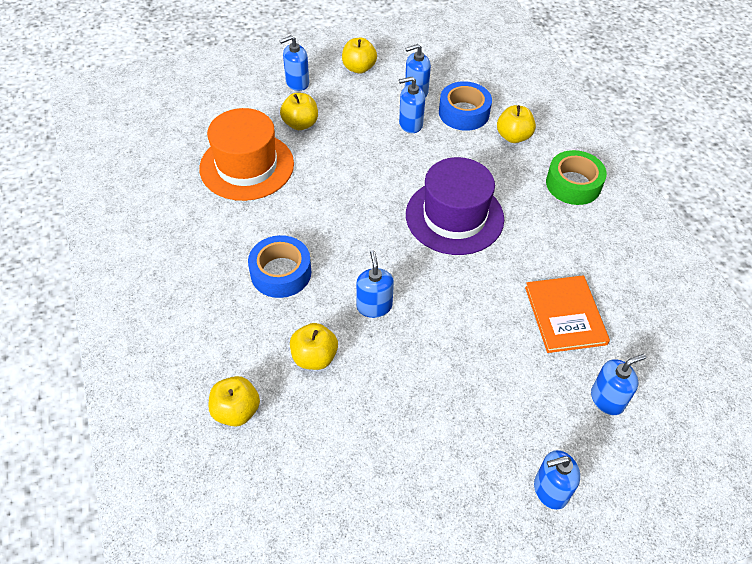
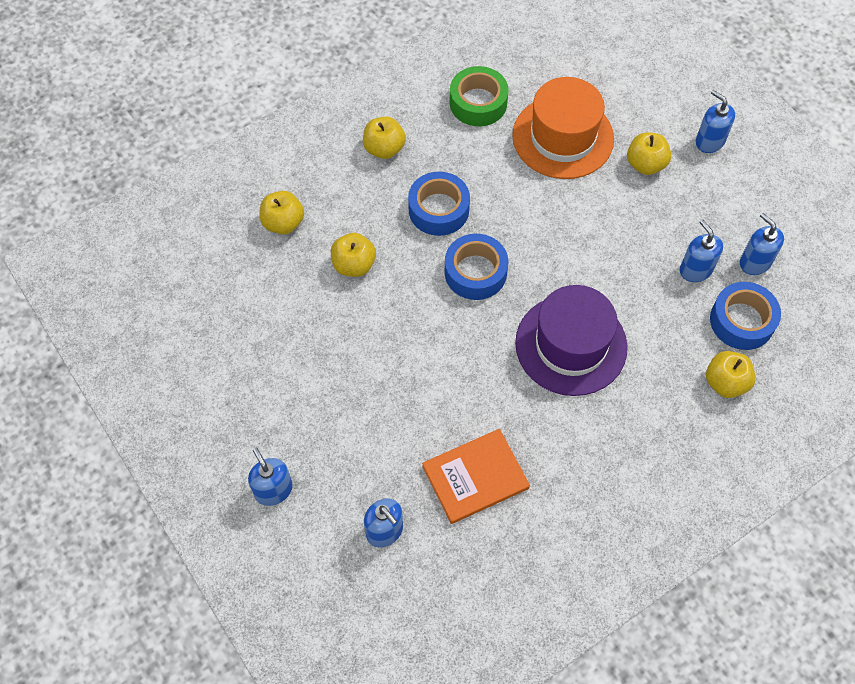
camera: 75 degrees right, 10 degrees up
(359, 68) = (766, 194): yellow apple -> yellow apple (384, 149)
(360, 262) = (475, 272): none -> blue tape
(374, 306) = (426, 298): blue soap dispenser -> none
(573, 184) = (673, 461): green tape -> green tape (478, 103)

